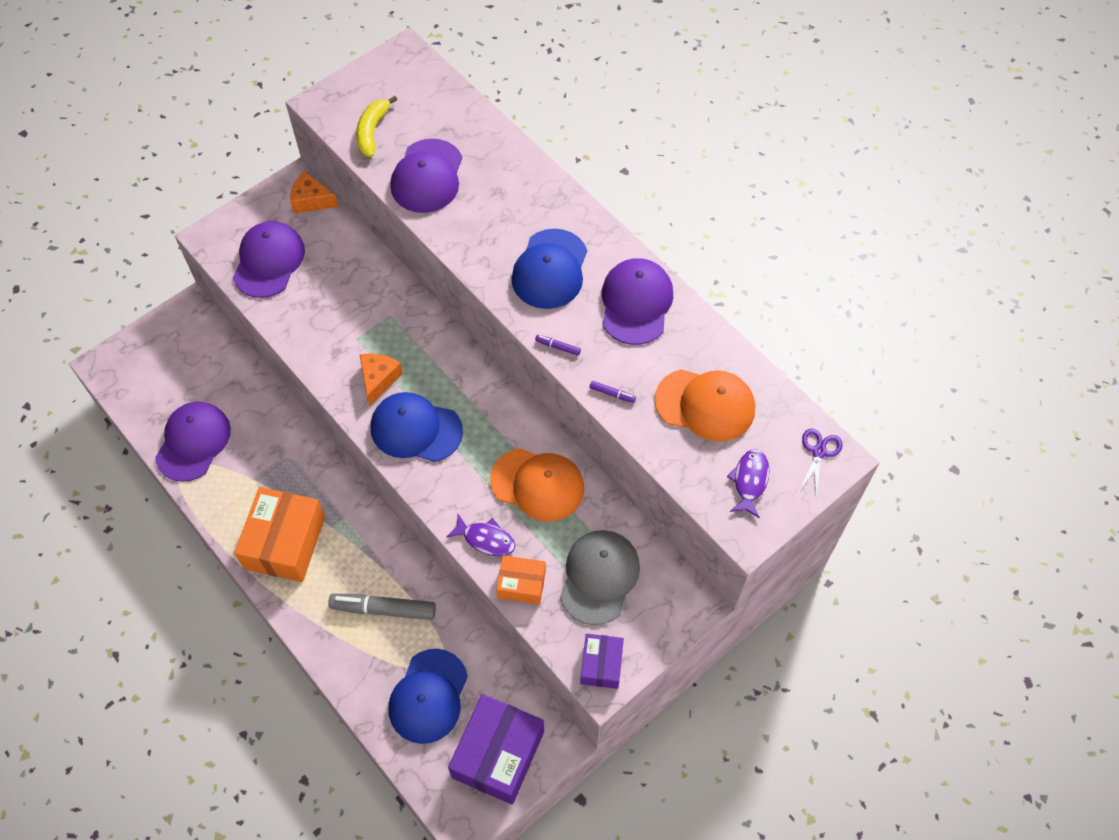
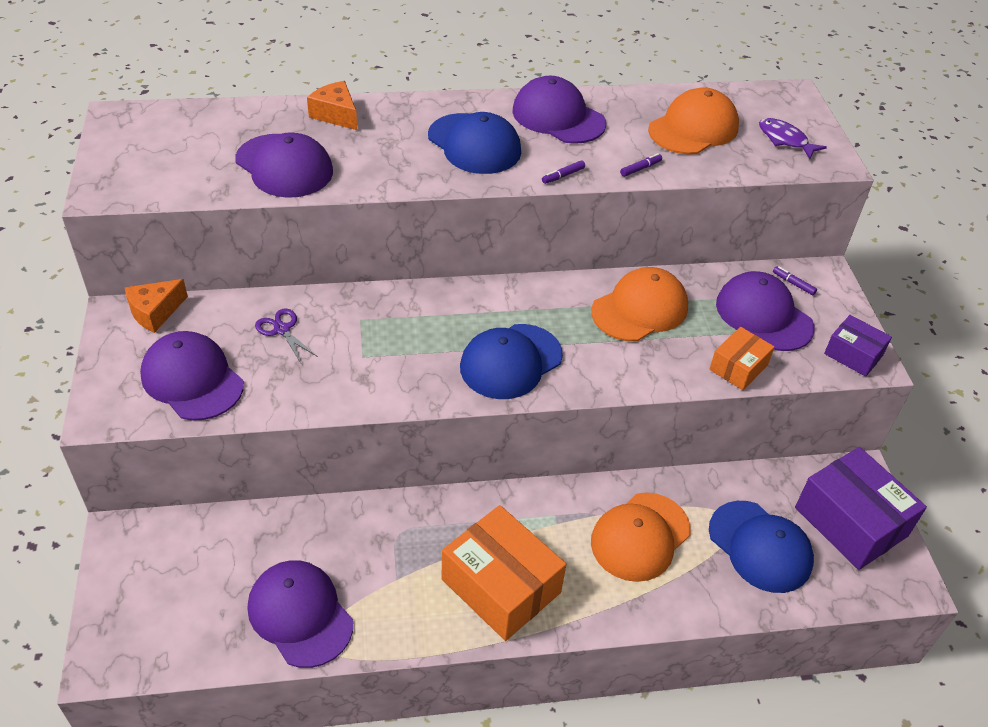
camera: 60 degrees left, 15 degrees down
(372, 131) = (184, 175): yellow banana -> none
(378, 379) = (428, 362): orange cheese -> orange cheese (336, 115)
(383, 609) = (640, 537): grey marker -> orange cap
(486, 539) = (673, 369): purple fish -> none
(599, 577) = (763, 315): grey cap -> purple cap
(659, 583) = (793, 283): none -> purple marker
(819, 452) = (782, 98): purple scissors -> purple scissors (282, 329)

